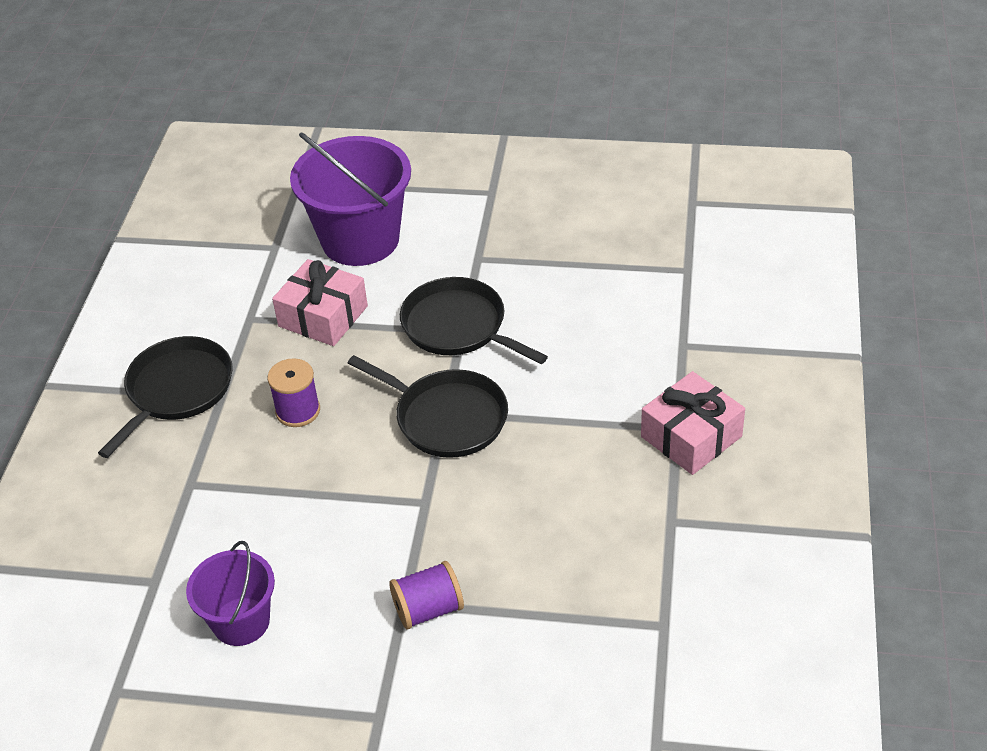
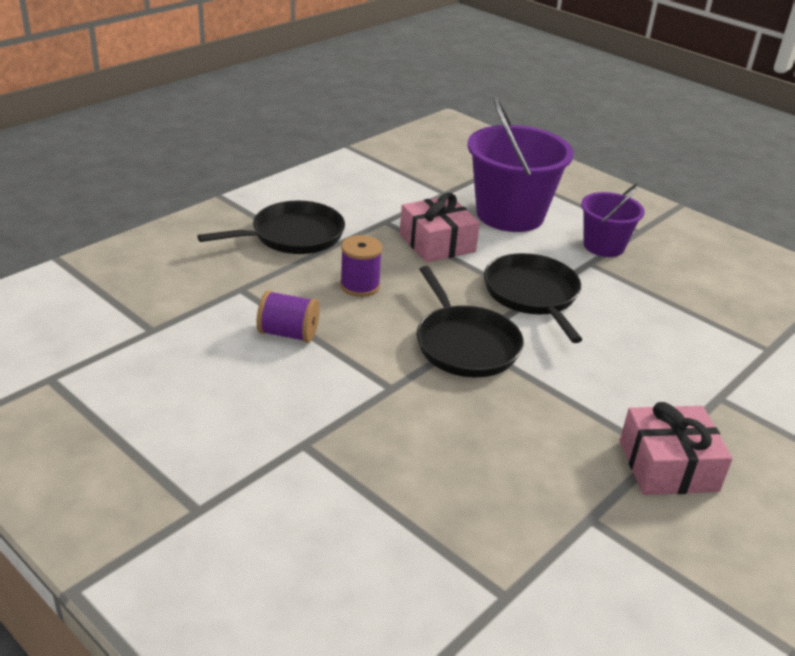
camera: 30 degrees right, 10 degrees down
(241, 621) = (177, 386): purple bucket -> purple bucket (603, 246)
(428, 609) = (317, 460): purple spool -> purple spool (288, 333)

